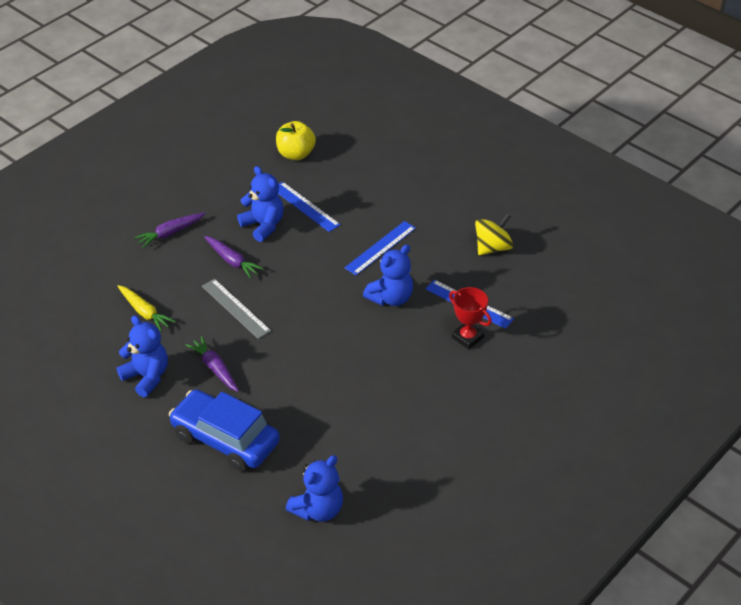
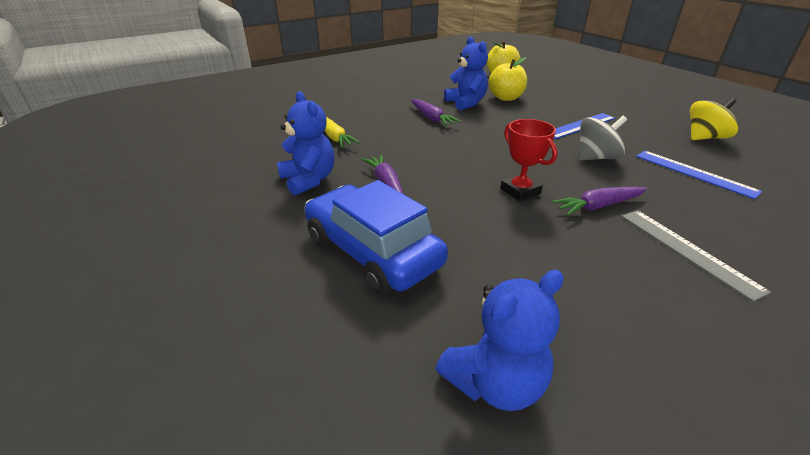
camera: 15 degrees right, 10 degrees down
(170, 233) = (383, 99): purple carrot -> purple carrot (598, 206)
(235, 308) = (425, 145): grey ruler -> grey ruler (687, 251)
(305, 206) = (506, 98): blue ruler -> yellow apple
(391, 298) = (596, 158): blue teddy bear -> grey spinning top
(467, 337) = (704, 200): red trophy -> red trophy (520, 191)

